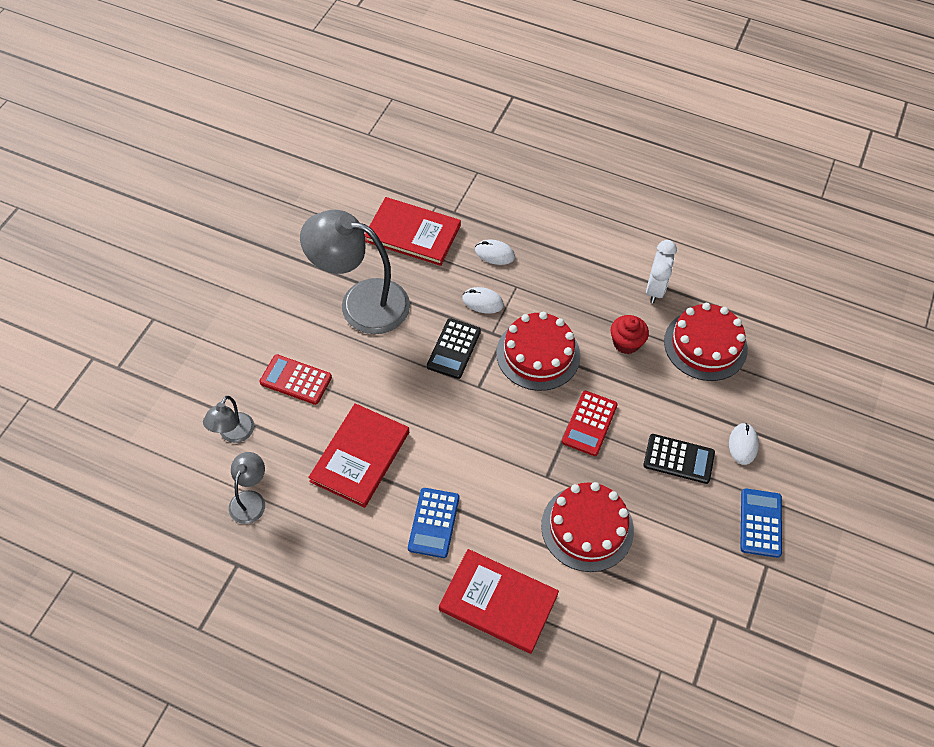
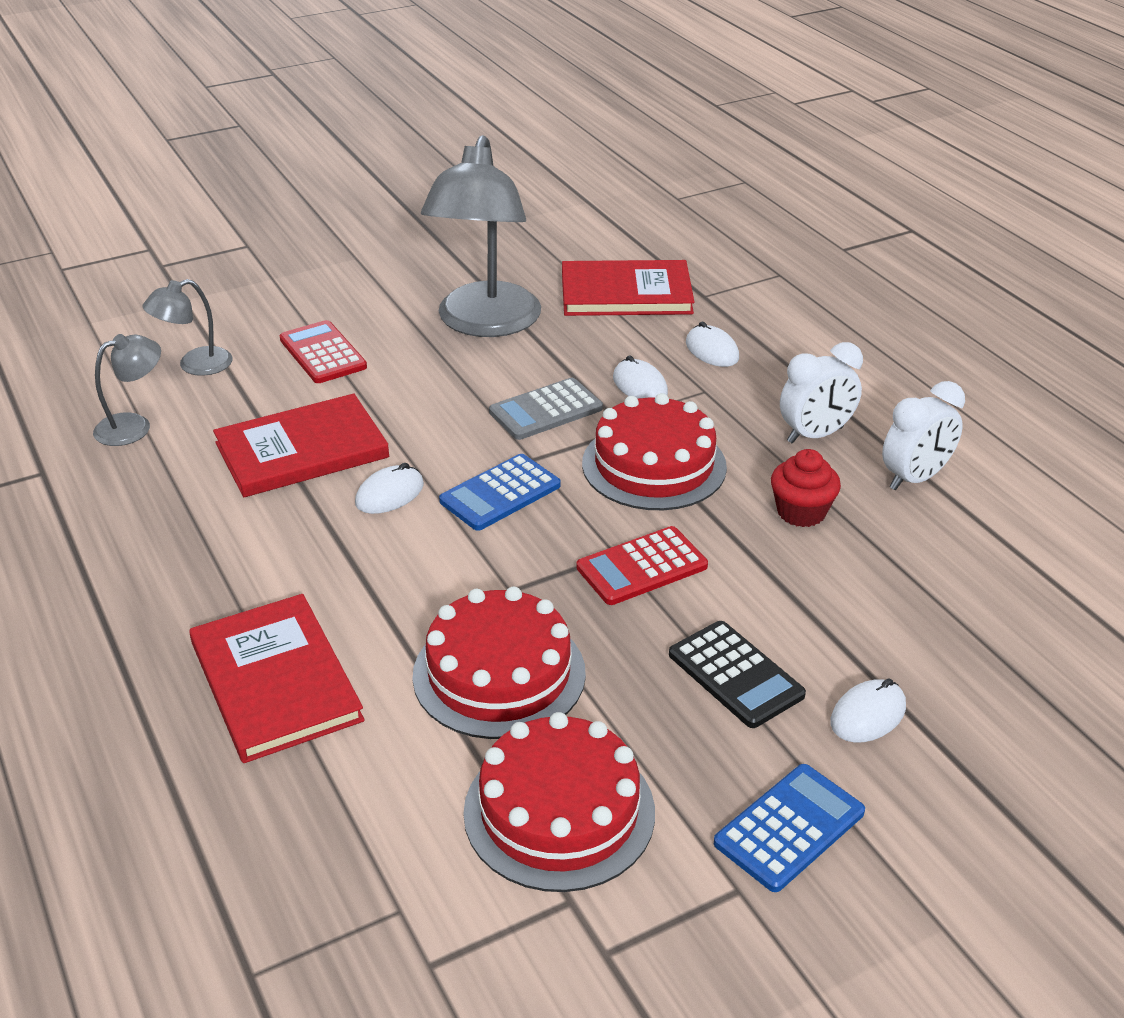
camera: 40 degrees right, 20 degrees down
(361, 302) = (485, 323): grey lamp -> grey lamp turned 135 degrees counterclockwise
(412, 233) = (626, 293): red book -> red book turned 60 degrees counterclockwise
(433, 523) = (303, 555): blue calculator -> blue calculator (500, 493)
(434, 456) = (390, 494): none -> white mouse
(454, 349) = (546, 410): black calculator -> grey calculator
(591, 286) = (815, 435): none -> white clock
(705, 345) = (931, 572): red cake -> red cake (559, 811)

